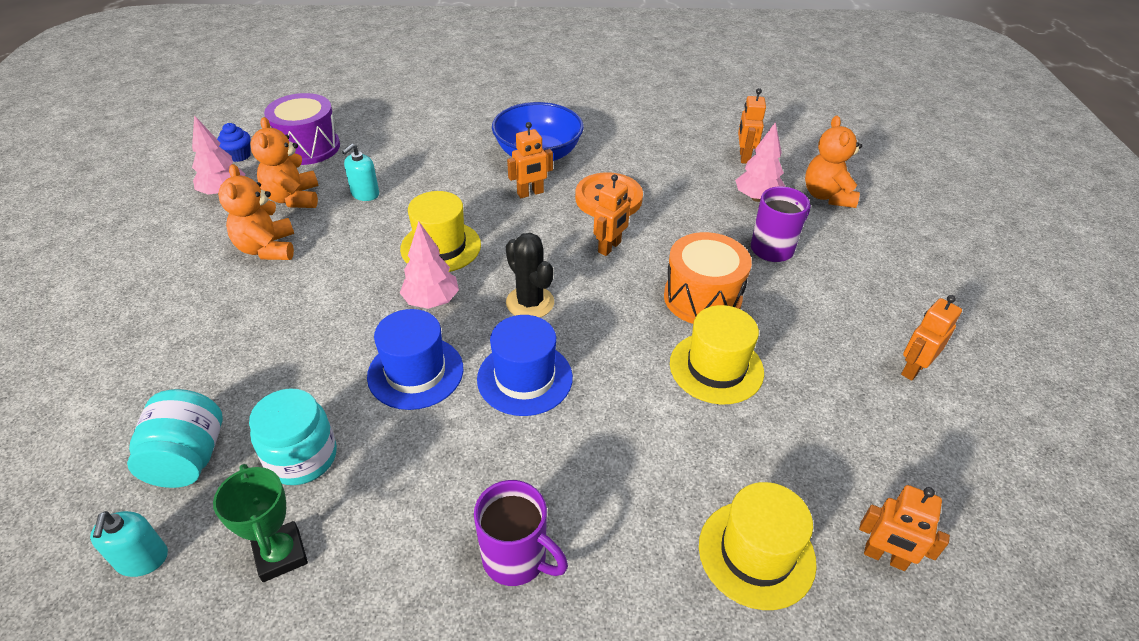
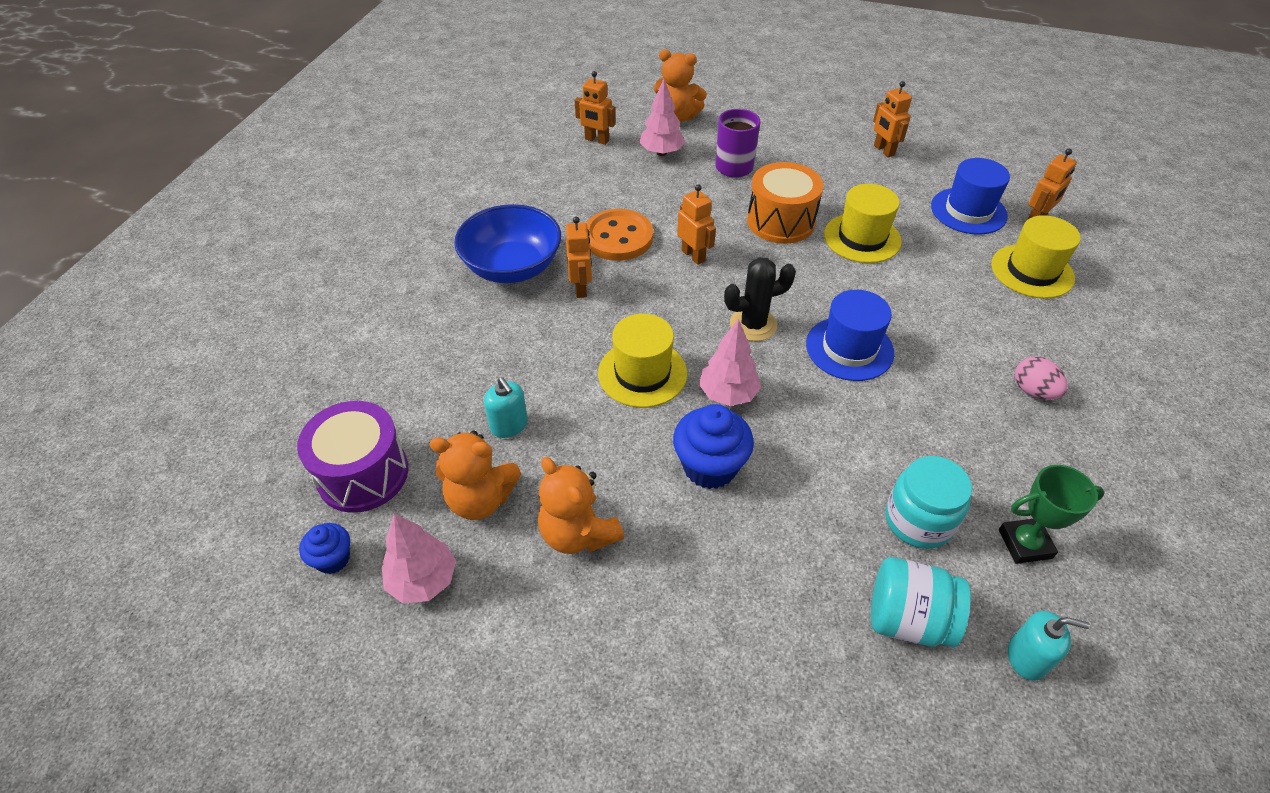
camera: 70 degrees left, 5 degrees up
(267, 249) = (578, 533): orange teddy bear -> orange teddy bear turned 45 degrees clockwise
(344, 305) = (709, 467): none -> blue cupcake
(415, 372) = (825, 421): blue hat -> blue hat (968, 211)
(516, 559) = (1033, 391): purple mug -> pink egg

